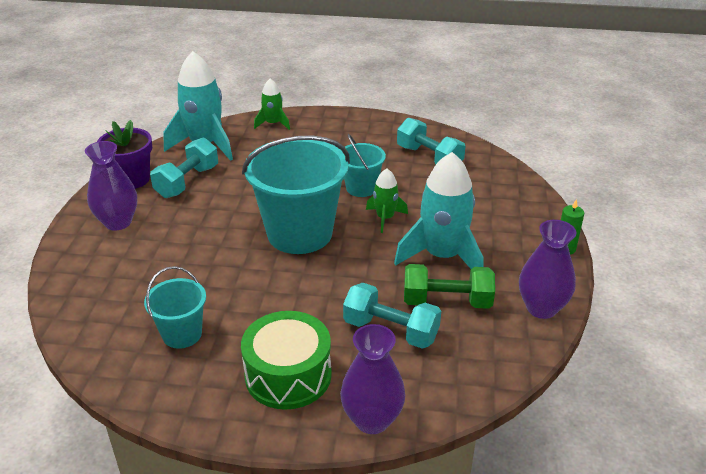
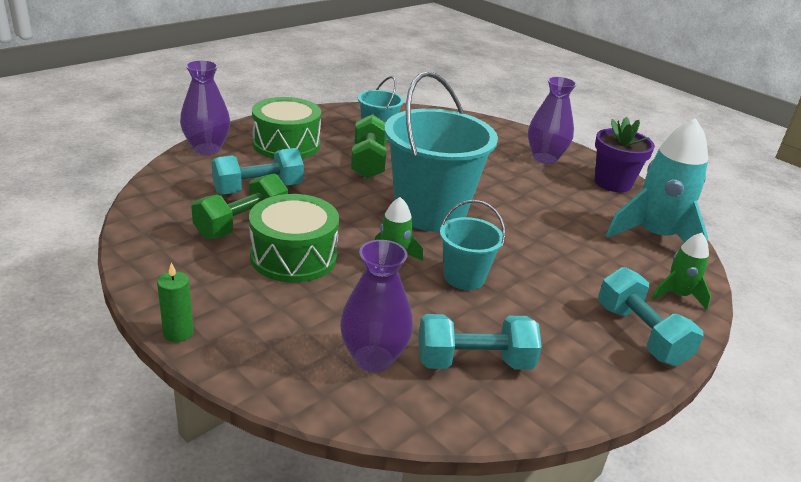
camera: 125 degrees right, 5 degrees down
(187, 182) = (582, 202): turquoise dumbbell -> turquoise dumbbell (640, 334)
(256, 304) = (368, 162): none -> green dumbbell
(442, 256) = (294, 256): turquoise rocket -> green drum
(541, 308) = (152, 259): purple vase -> purple vase (373, 358)

